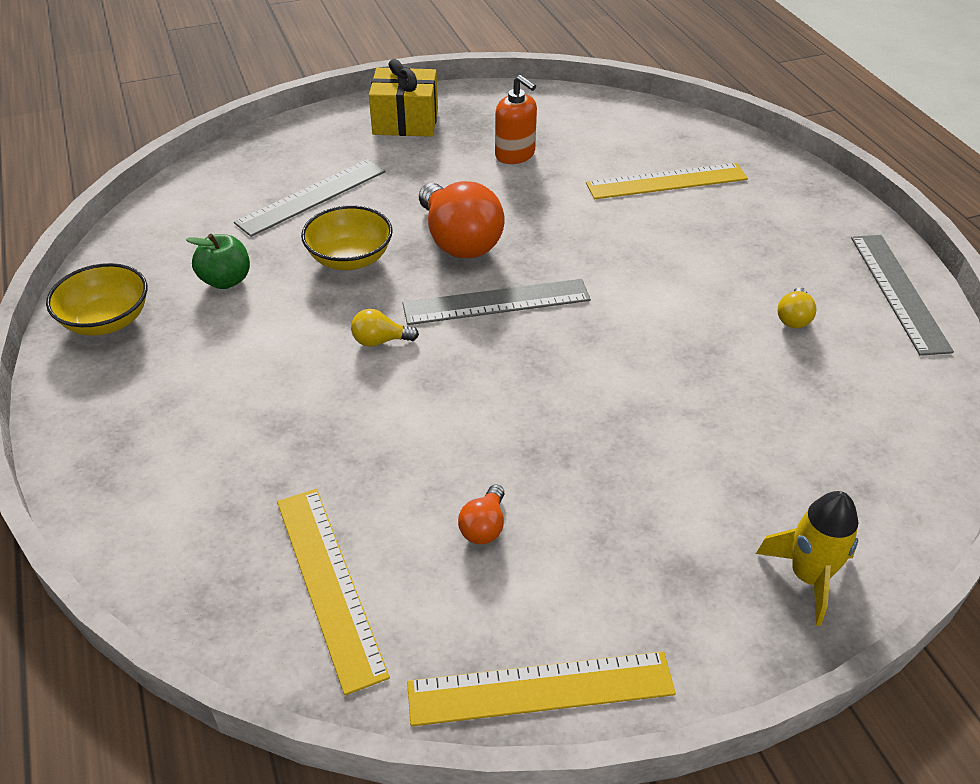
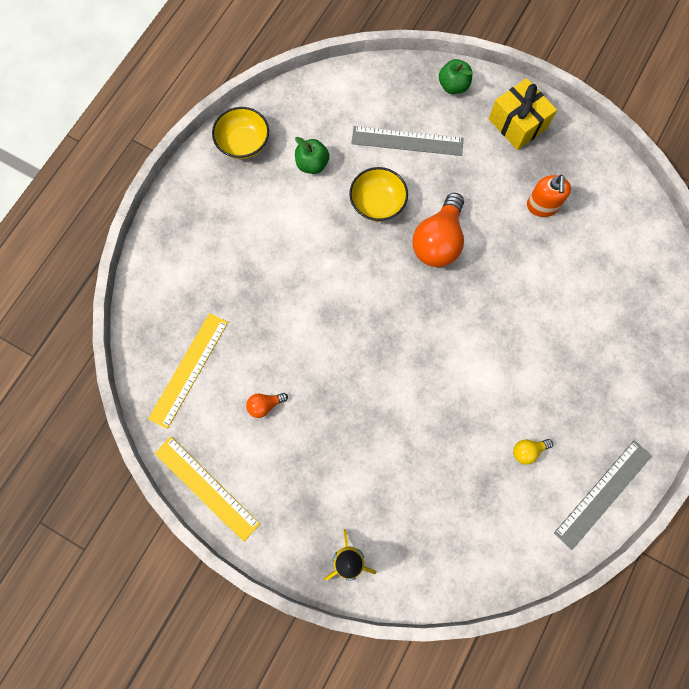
camera: 50 degrees right, 30 degrees up
(302, 135) = (453, 86): none -> green apple
(380, 341) = (334, 269): yellow light bulb -> none
(496, 302) = (408, 297): grey ruler -> none
(666, 181) = (594, 305): yellow ruler -> none

